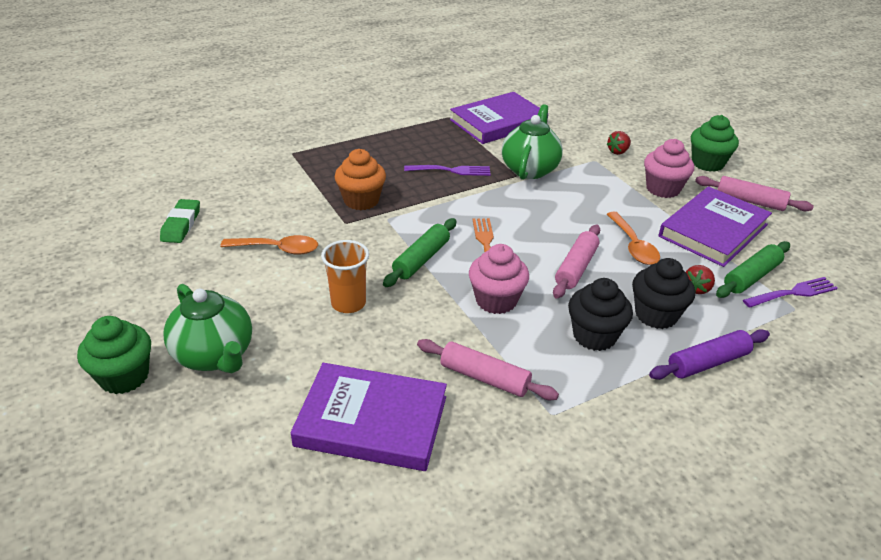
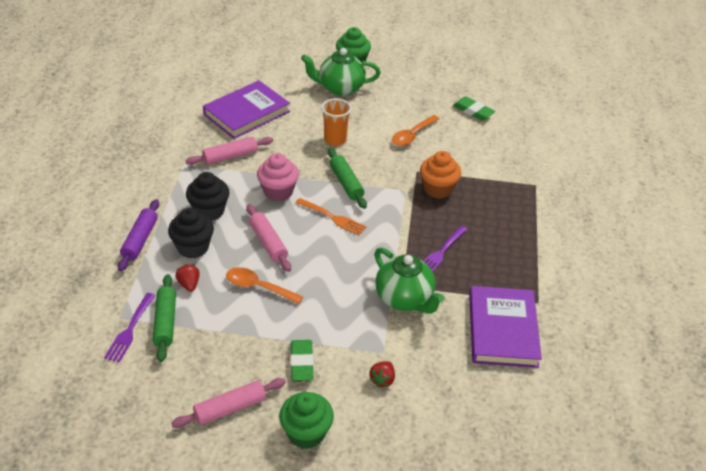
camera: 125 degrees right, 5 degrees up
(618, 151) = (382, 380): red strawberry -> red strawberry turned 150 degrees counterclockwise
(663, 189) = (302, 363): pink cupcake -> green eraser
(713, 230) = (225, 347): purple book -> none

